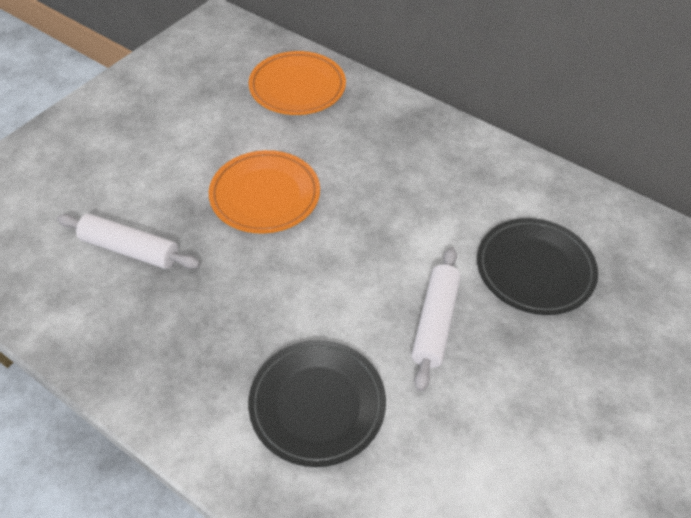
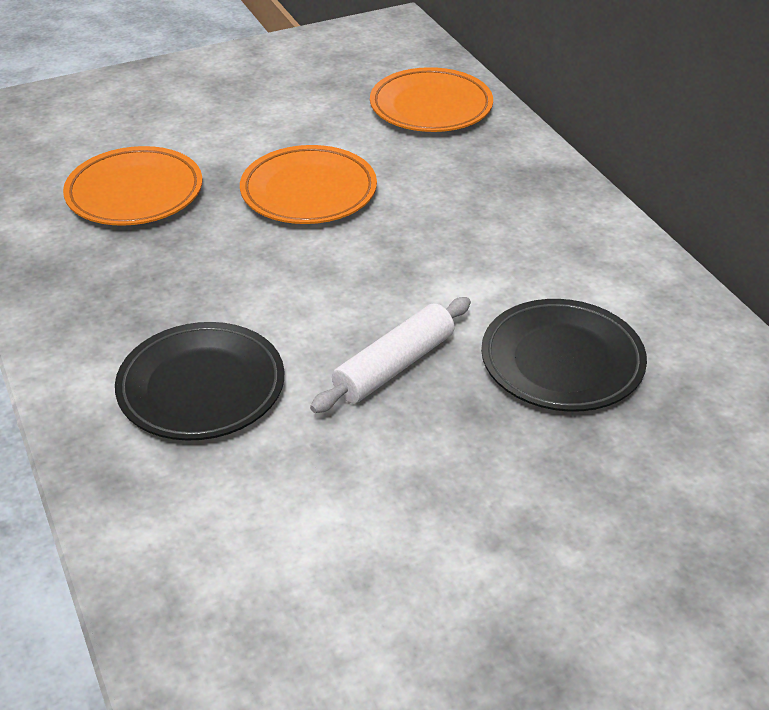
camera: 30 degrees right, 10 degrees down
(130, 249) = (135, 193): white rolling pin -> orange plate

